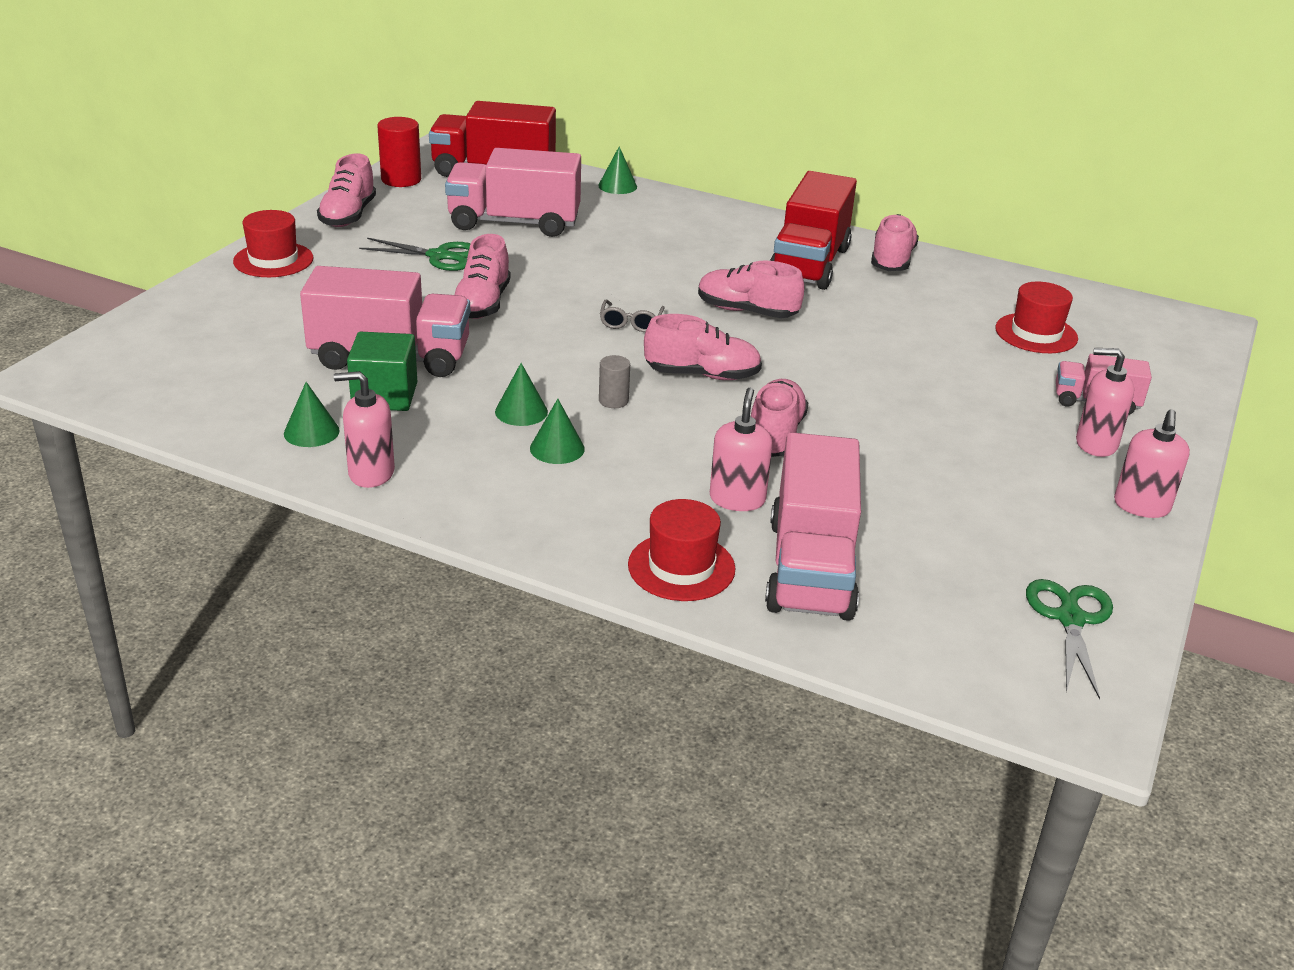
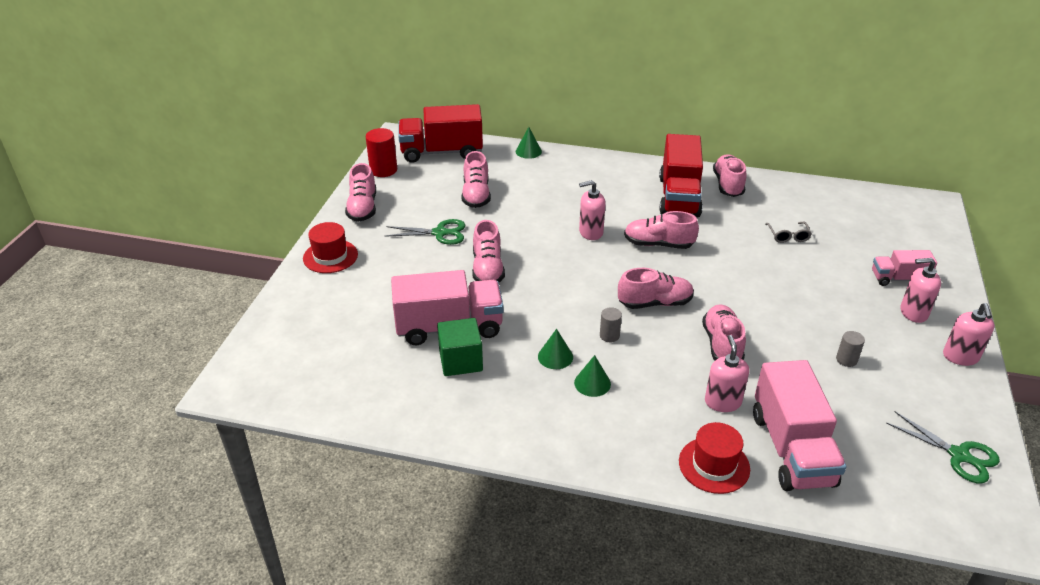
camera: 10 degrees left, 5 degrees up
(311, 432) = (427, 402): green cone -> none
(371, 473) = (483, 429): pink soap dispenser -> pink soap dispenser (590, 232)
(514, 223) = (476, 195): pink truck -> pink shoe
(630, 323) = (590, 268): grey glasses -> grey glasses (788, 236)
(956, 481) = (846, 360): none -> grey cylinder
(1036, 333) = (840, 229): red hat -> none
(1070, 619) = (959, 455): green scissors -> green scissors turned 135 degrees clockwise

